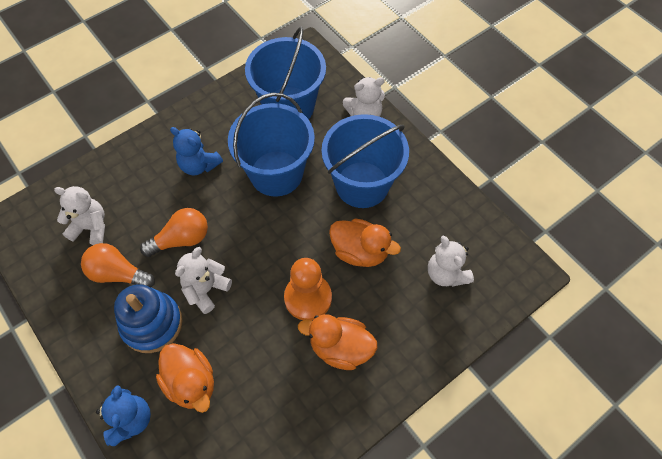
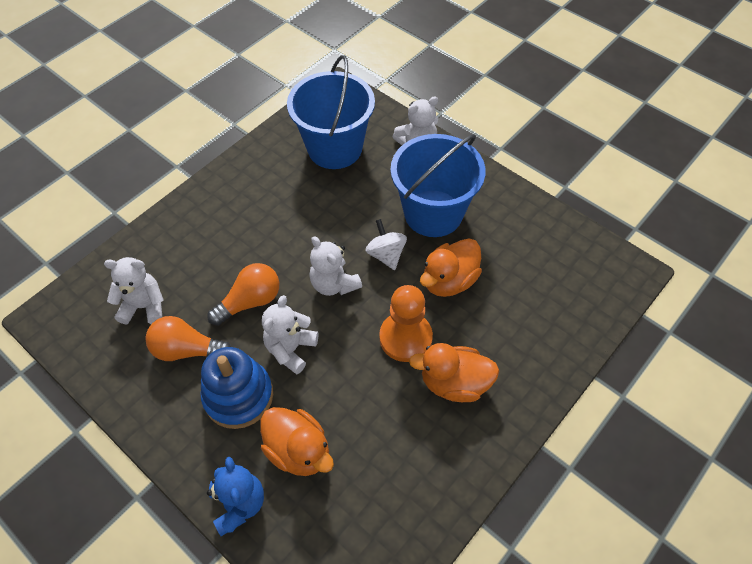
camera: 10 degrees left, 5 degrees down
(199, 165) = (251, 222): blue teddy bear -> none
(276, 173) = (338, 217): blue bucket -> none
(310, 217) = (386, 254): none -> white spinning top
(360, 251) = (449, 281): orange duck -> orange duck turned 120 degrees clockwise
(446, 274) = (546, 287): white teddy bear -> white teddy bear (334, 284)

